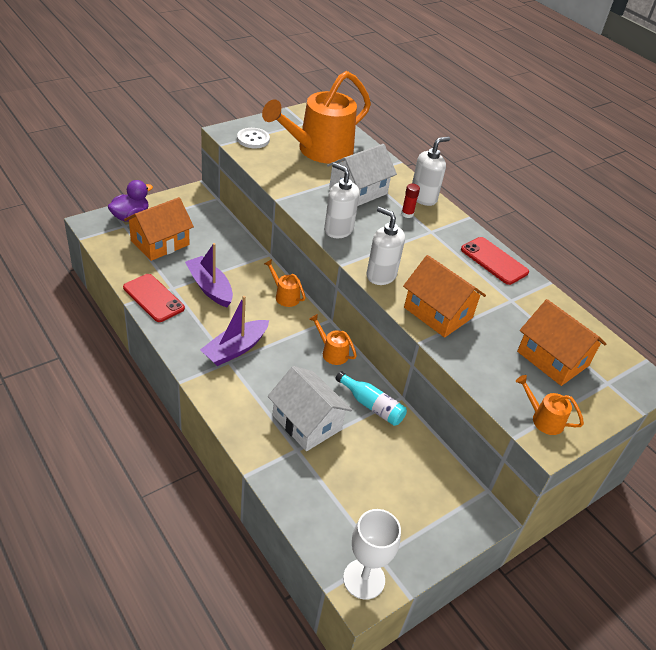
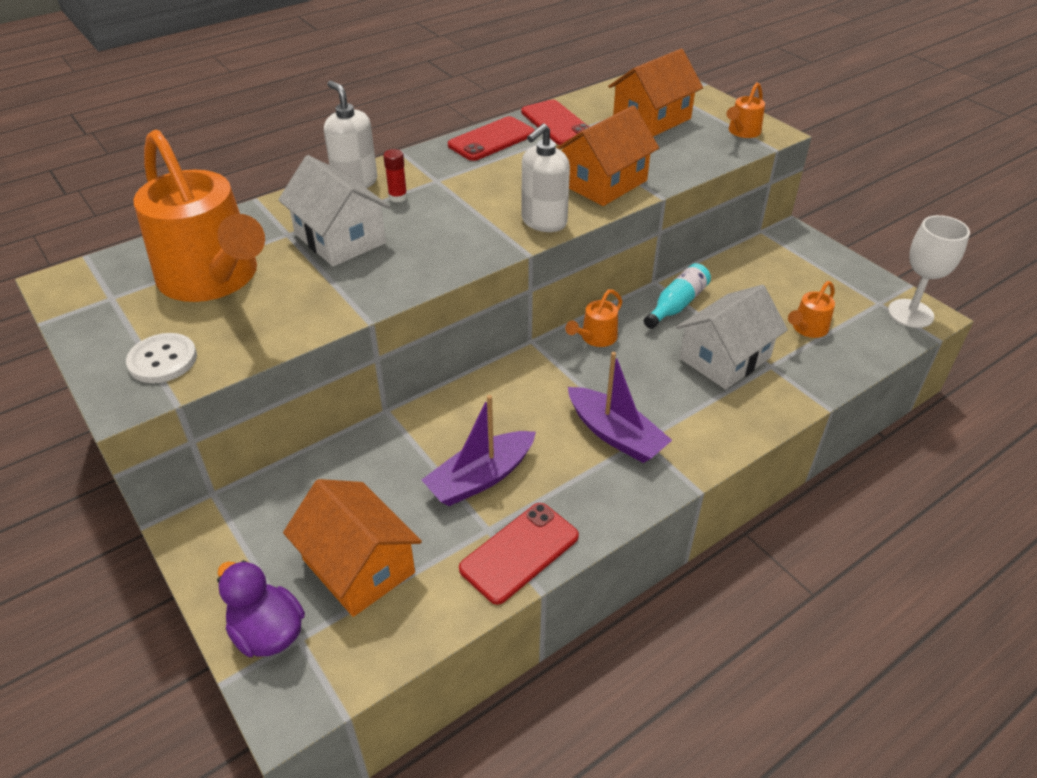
camera: 85 degrees left, 0 degrees up
(284, 296) = (487, 388): orange watering can -> orange watering can (807, 329)
(338, 230) = (446, 257): white soap dispenser -> none
(529, 298) = (557, 123): none -> red phone

